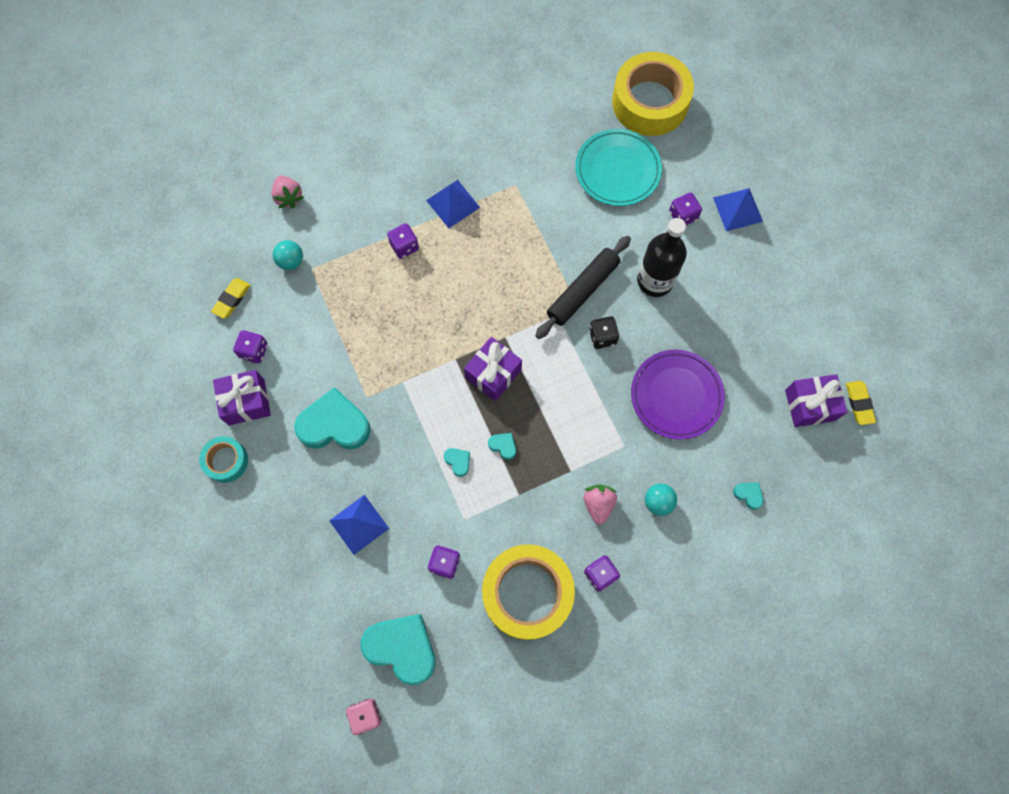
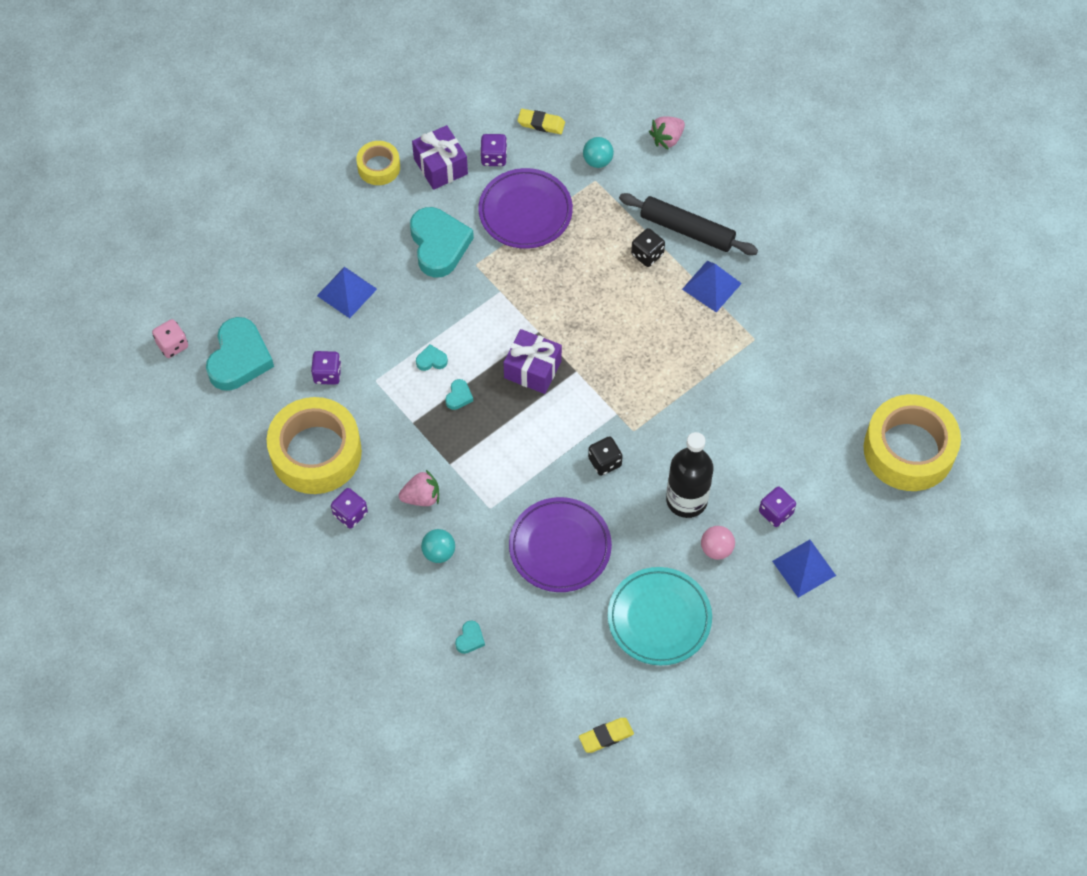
camera: 75 degrees right, 10 degrees down
(226, 461) = (379, 167): turquoise tape -> yellow tape
(324, 338) = (525, 212): none -> purple plate
(404, 246) = (647, 254): purple dice -> black dice
(458, 461) = (431, 360): turquoise heart -> turquoise heart turned 135 degrees counterclockwise
(582, 290) = (652, 431): black rolling pin -> black rolling pin (687, 230)
(617, 170) = (809, 435): turquoise plate -> turquoise plate (659, 618)
(706, 270) = (716, 549): none -> pink ball
(810, 405) = (589, 685): purple gift -> none

